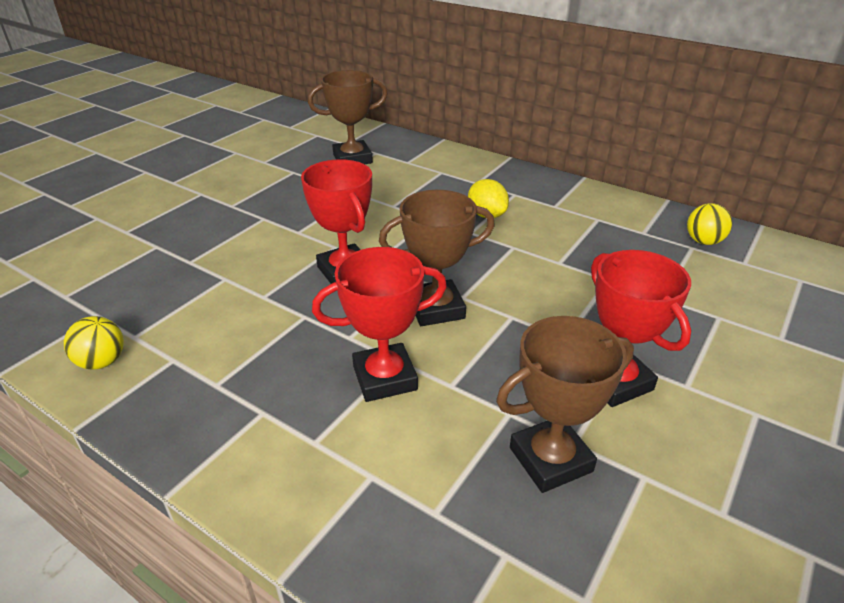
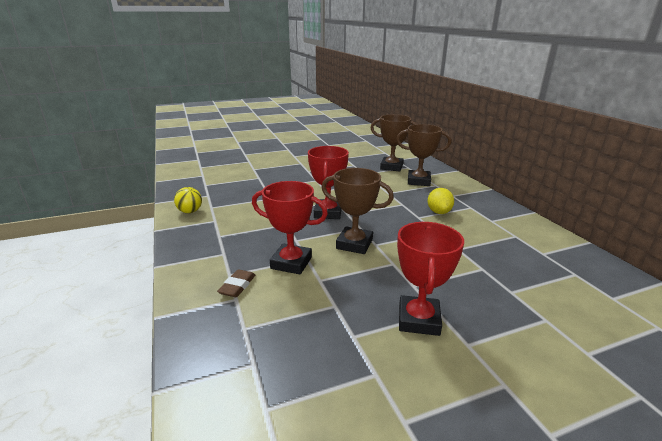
camera: 35 degrees right, 10 degrees down
(350, 455) = (237, 286): none -> brown eraser
(550, 459) = (330, 337): brown trophy -> brown trophy (418, 181)
(703, 241) = (590, 274): yellow ball -> none

